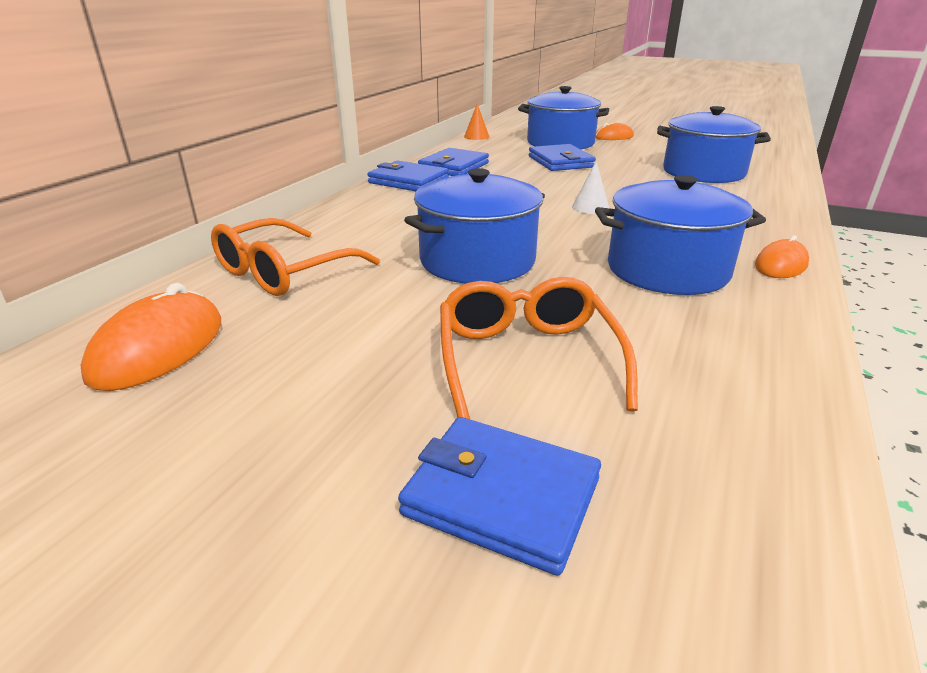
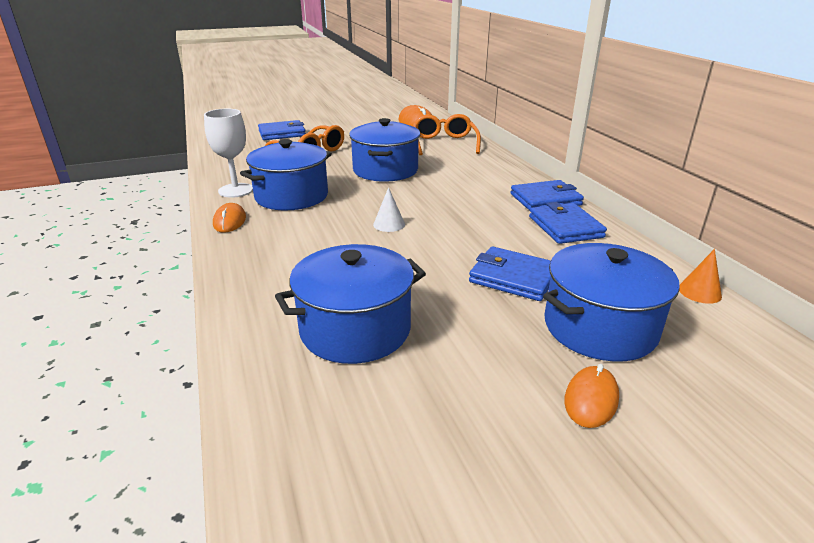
camera: 135 degrees right, 0 degrees up
(756, 312) = (236, 190): none -> white goblet

